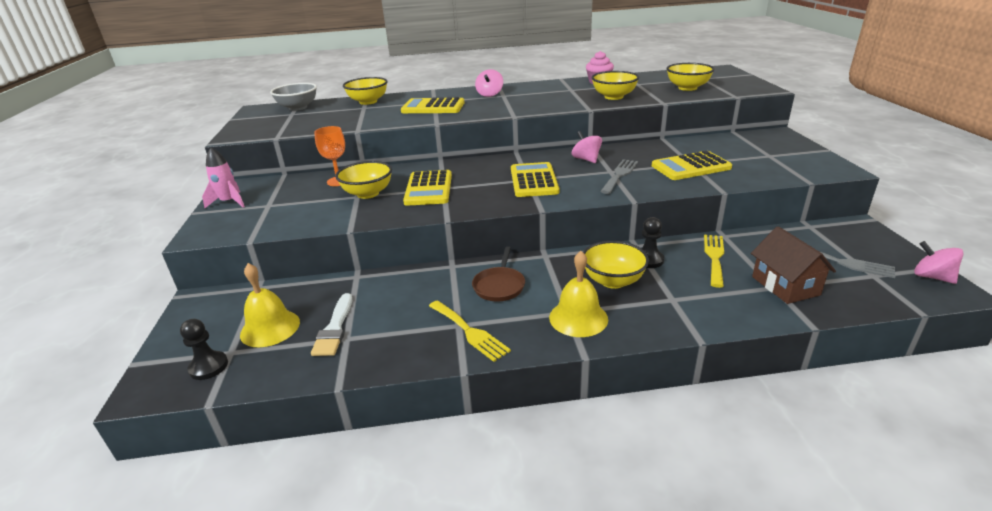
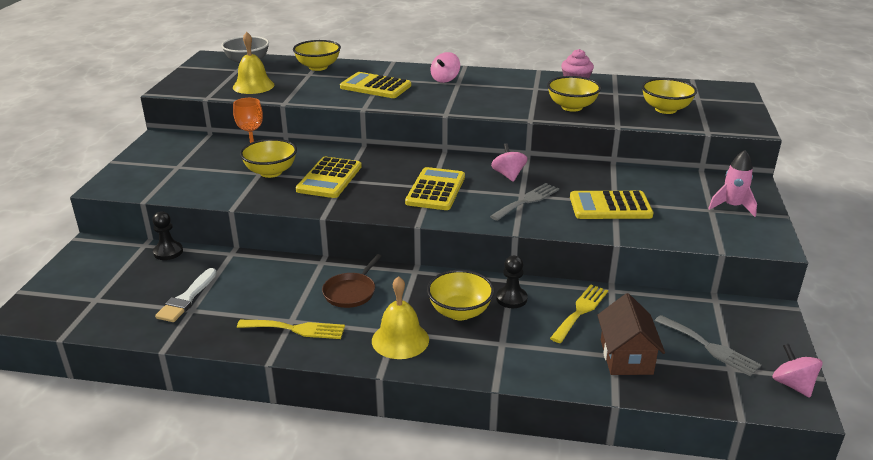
camera: 15 degrees right, 0 degrees up
(208, 367) = (74, 308): black pawn -> black pawn (168, 252)
(229, 202) = (146, 156): pink rocket -> pink rocket (732, 207)
(270, 328) = (136, 285): yellow bell -> yellow bell (253, 86)
(469, 332) = (296, 329): yellow fork -> yellow fork turned 60 degrees counterclockwise

